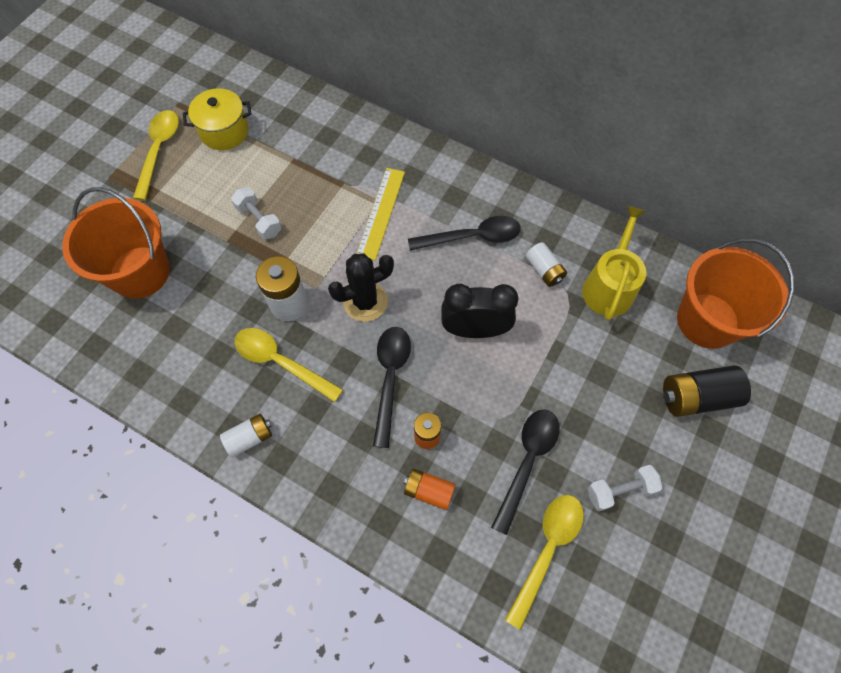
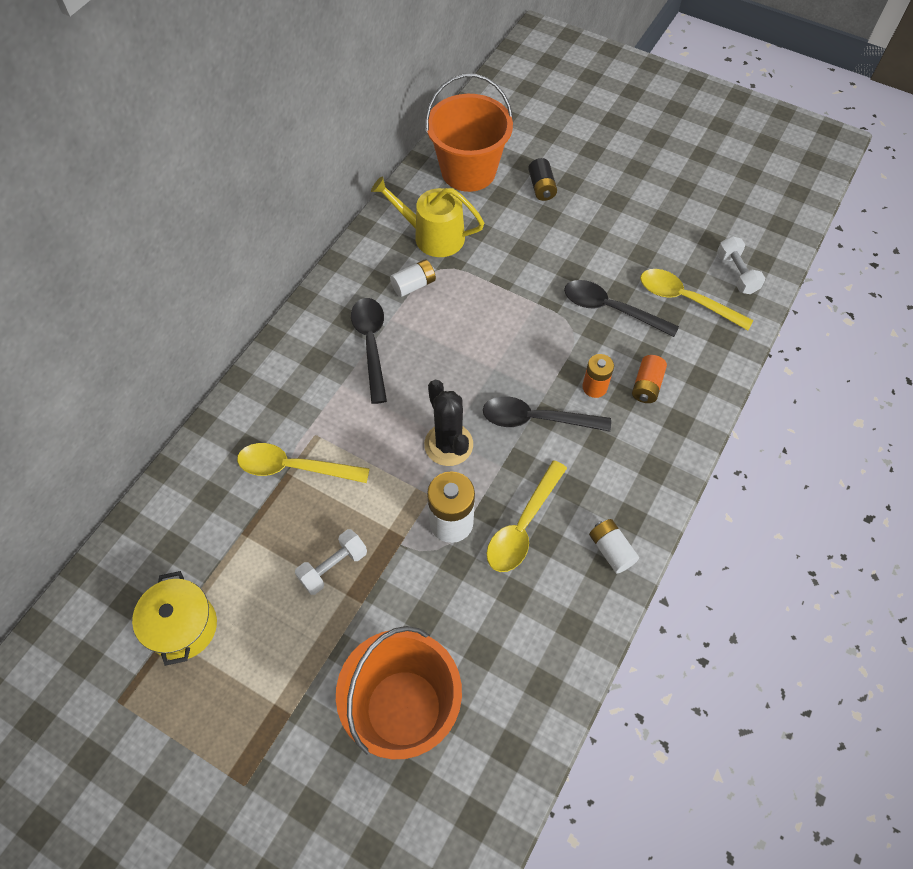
camera: 90 degrees left, 5 degrees down
(159, 150) = (204, 716): yellow spoon -> yellow spoon (294, 467)
(380, 213) = (333, 432): yellow ruler -> none
(475, 330) = (480, 345): black clock -> none
(620, 490) = (628, 246): white dumbbell -> white dumbbell (736, 273)
(696, 397) = (541, 187): black battery -> black battery, size x0.62

